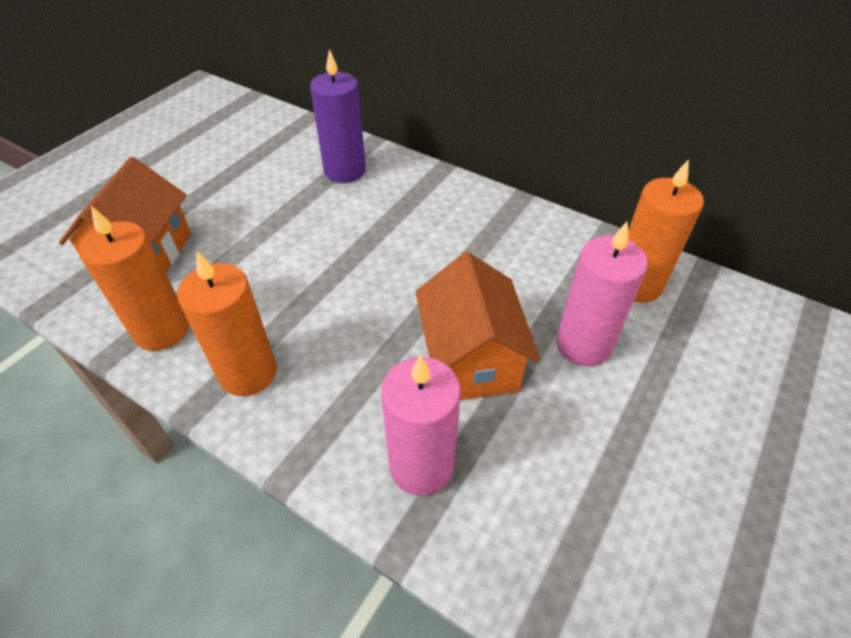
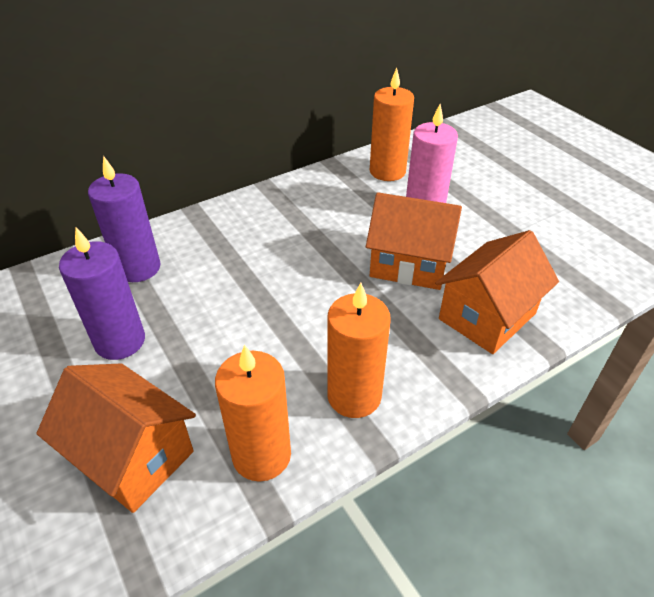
camera: 65 degrees left, 5 degrees down
(256, 198) = (120, 341): none -> purple candle
(421, 465) = (487, 316): pink candle -> orange house

